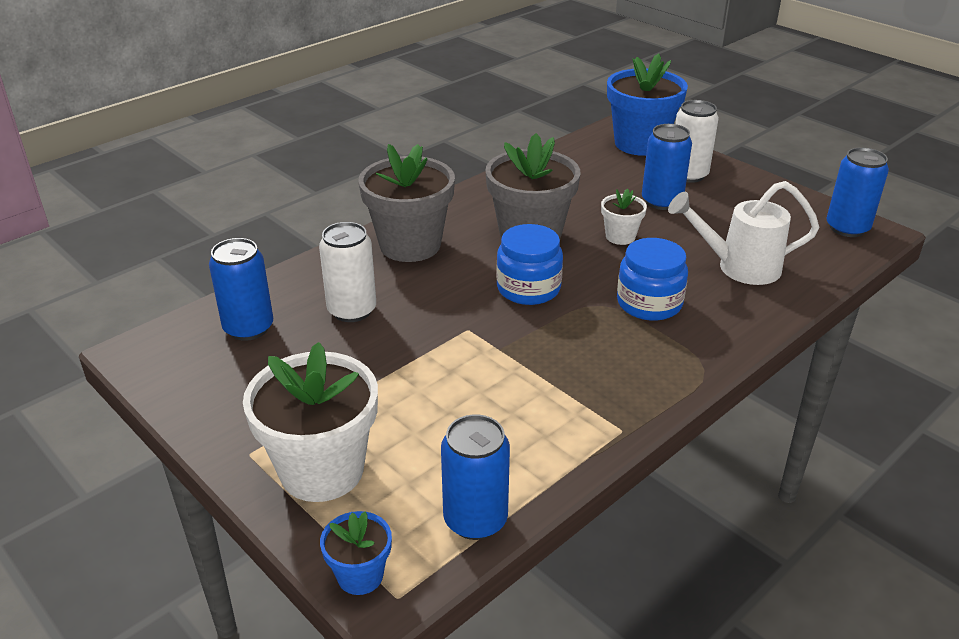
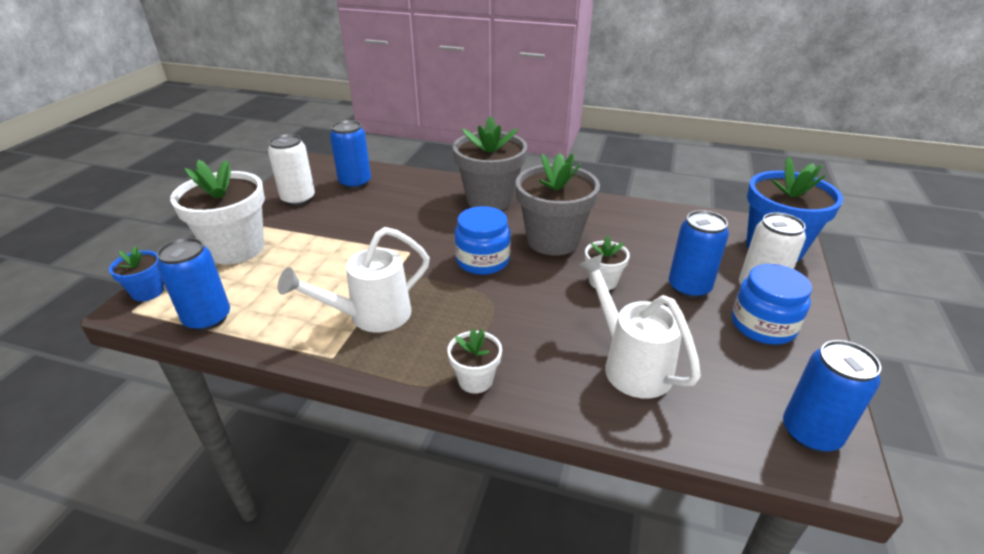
camera: 60 degrees right, 0 degrees up
(352, 310) = (397, 205): white can -> white can (298, 199)
(569, 387) = (371, 316): none -> white watering can
(649, 303) = (516, 324): blue jar -> blue jar (763, 325)
(711, 350) = (475, 380): none -> white flower pot

